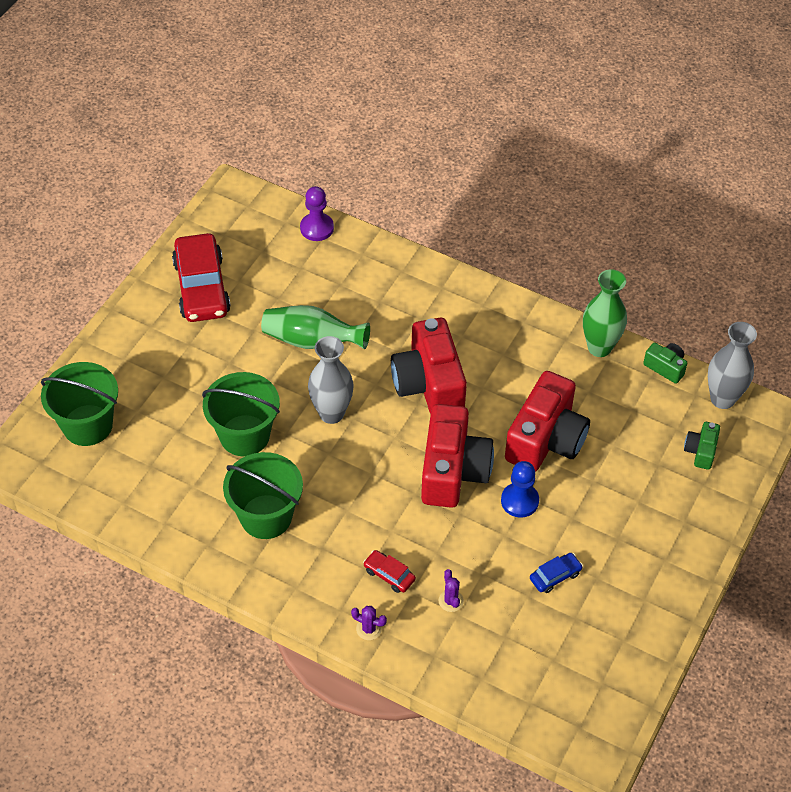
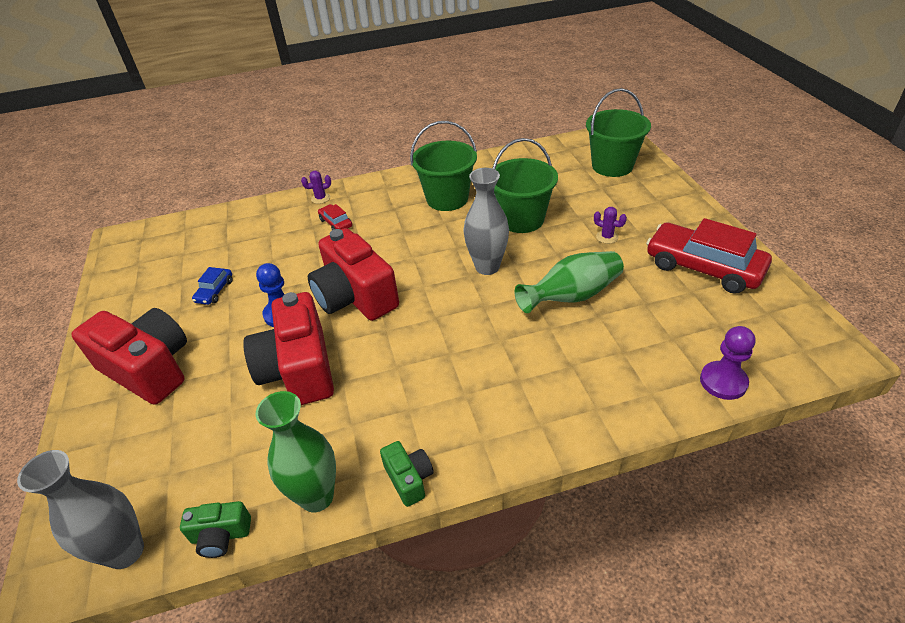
camera: 140 degrees right, 10 degrees down
(389, 575) = (336, 223): red car -> red car turned 120 degrees counterclockwise
(429, 384) = (444, 336): red camera -> red camera (149, 369)
(451, 601) = (281, 237): purple cactus -> purple cactus (607, 237)
(701, 451) = (128, 470): green camera -> green camera (409, 479)

